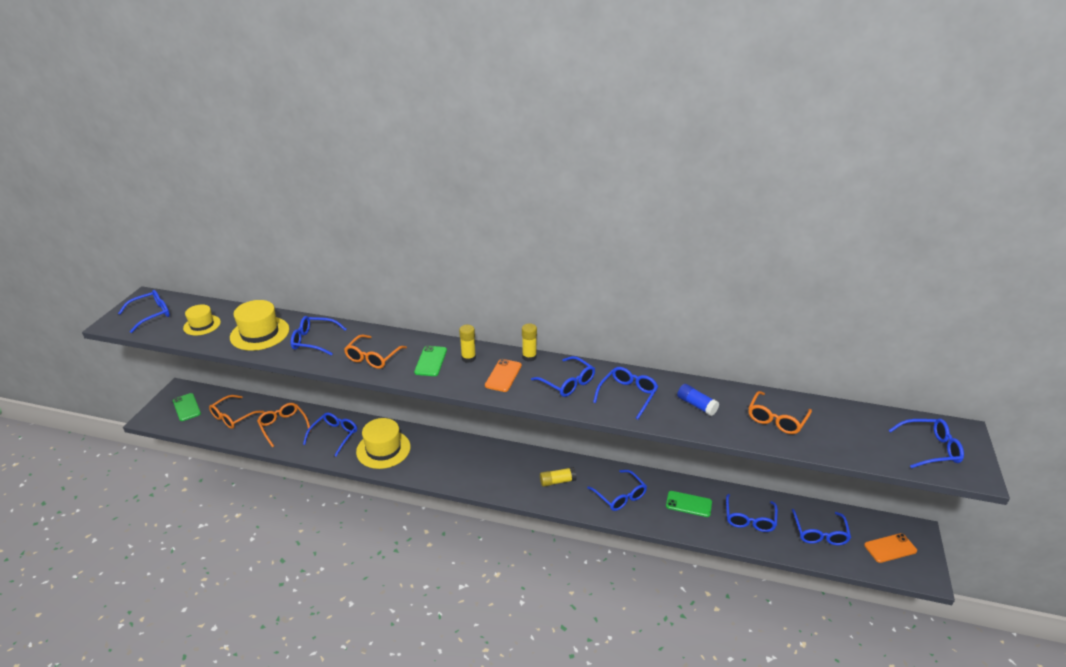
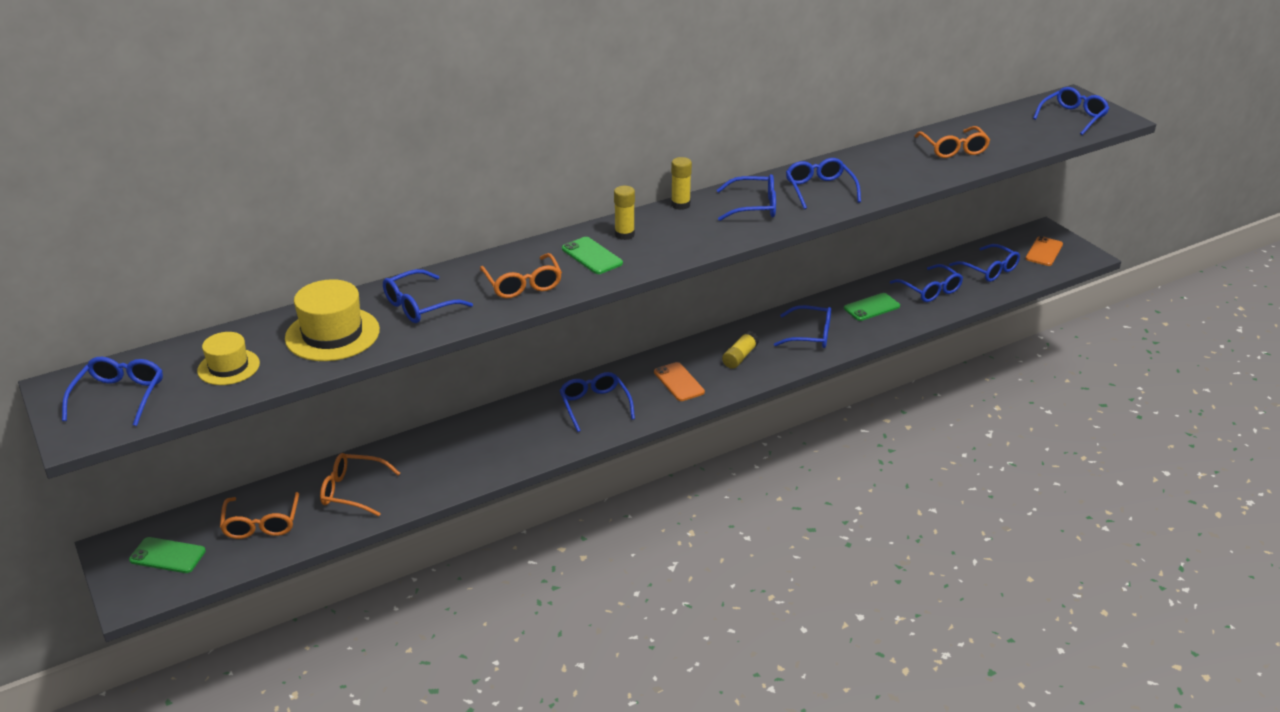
camera: 45 degrees left, 0 degrees up
(334, 435) = (437, 460): blue glasses -> blue glasses (594, 405)
(383, 449) = (519, 437): yellow hat -> none
(503, 375) = (686, 231): orange phone -> orange phone (678, 382)
(696, 405) = (883, 169): blue glue stick -> none

